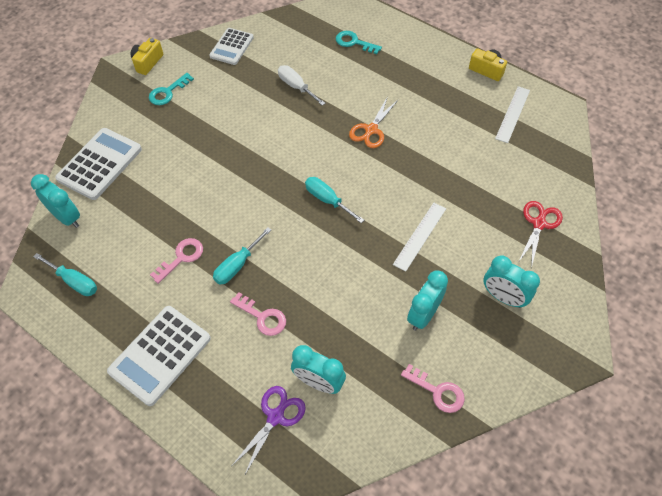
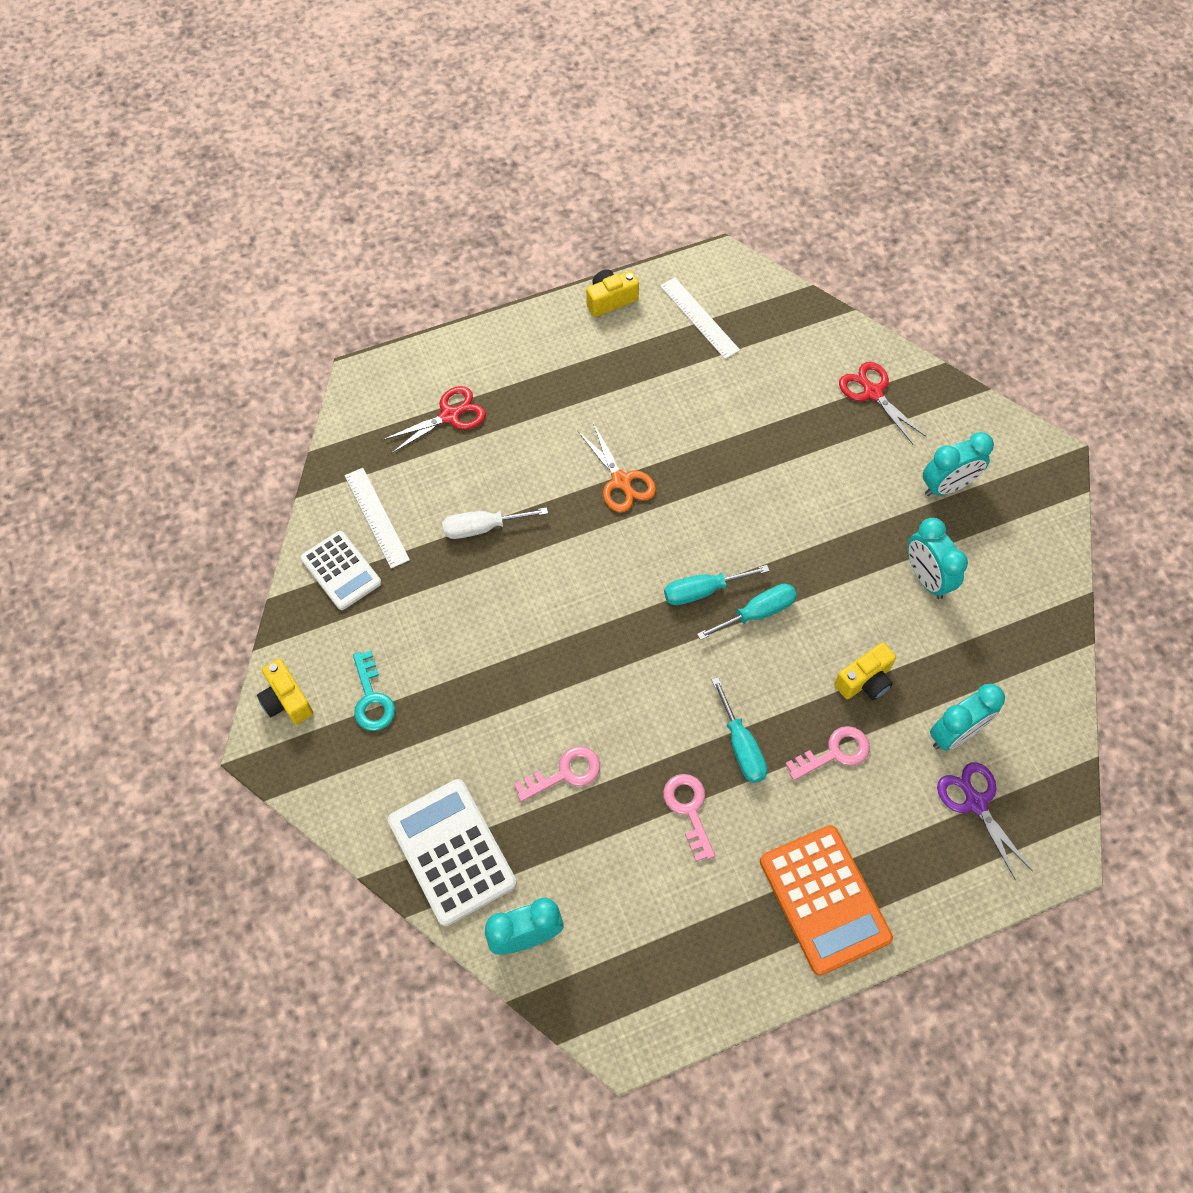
camera: 60 degrees left, 5 degrees up
(74, 281) = (647, 967): turquoise screwdriver -> turquoise screwdriver (757, 613)
(160, 355) = (824, 899): white calculator -> orange calculator
(323, 312) = (865, 681): none -> yellow camera
(354, 42) = (450, 415): turquoise key -> red scissors
(420, 236) = (818, 520): white ruler -> white ruler (377, 517)
(437, 391) = (1026, 618): pink key -> pink key (565, 773)

